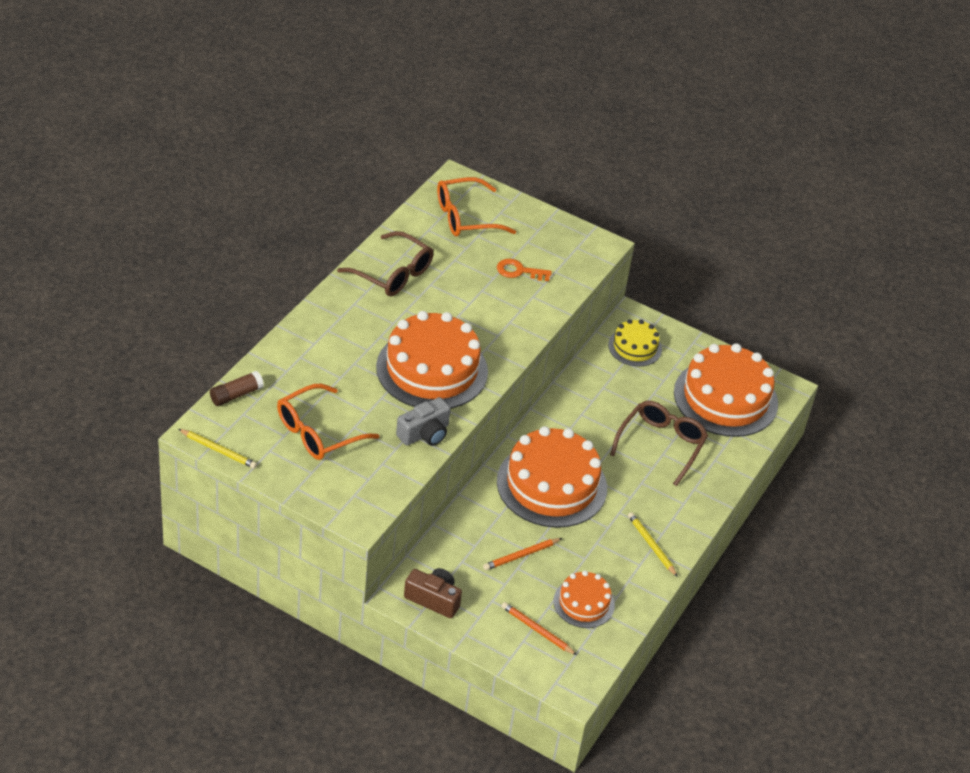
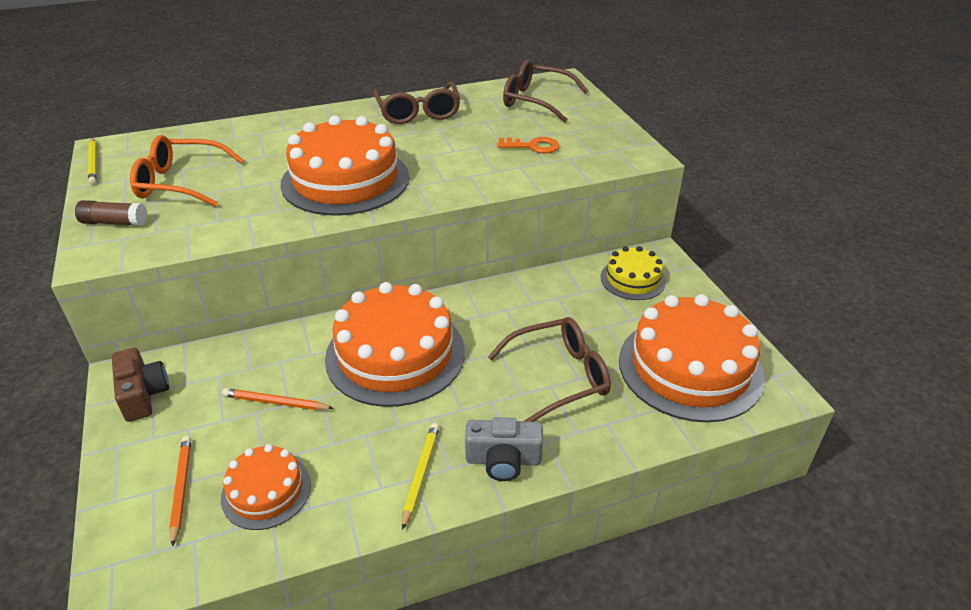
camera: 45 degrees right, 5 degrees down
(236, 395) = (172, 137): brown glue stick -> brown glue stick (114, 222)
(425, 433) = (259, 221): grey camera -> grey camera (503, 460)
(465, 217) = (536, 100): orange glasses -> brown glasses
(519, 271) = (533, 146): orange key -> orange key turned 135 degrees clockwise

